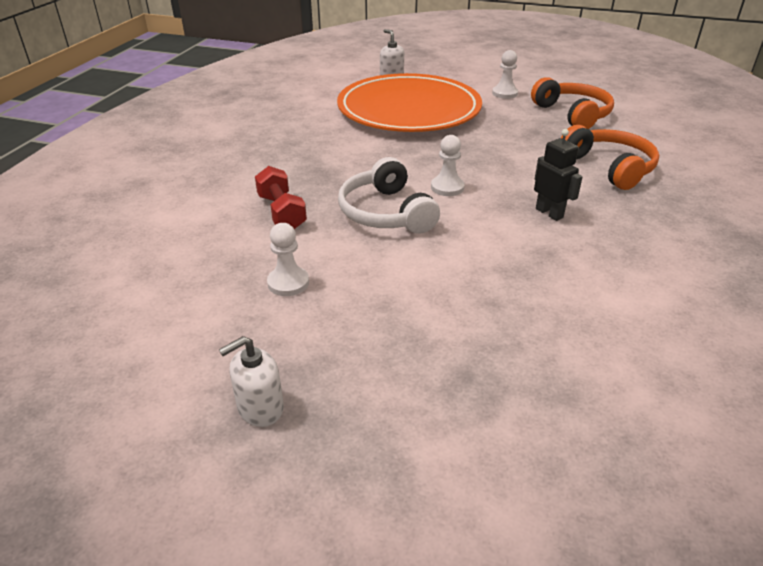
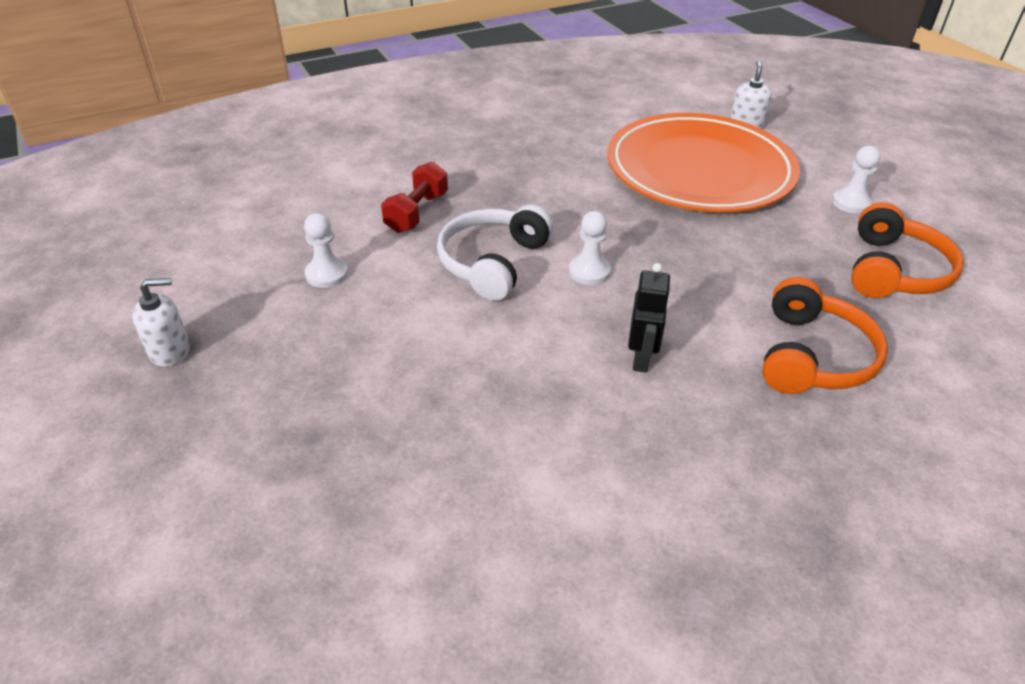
camera: 45 degrees right, 5 degrees up
(260, 408) = (170, 351): white soap dispenser -> white soap dispenser turned 150 degrees clockwise

